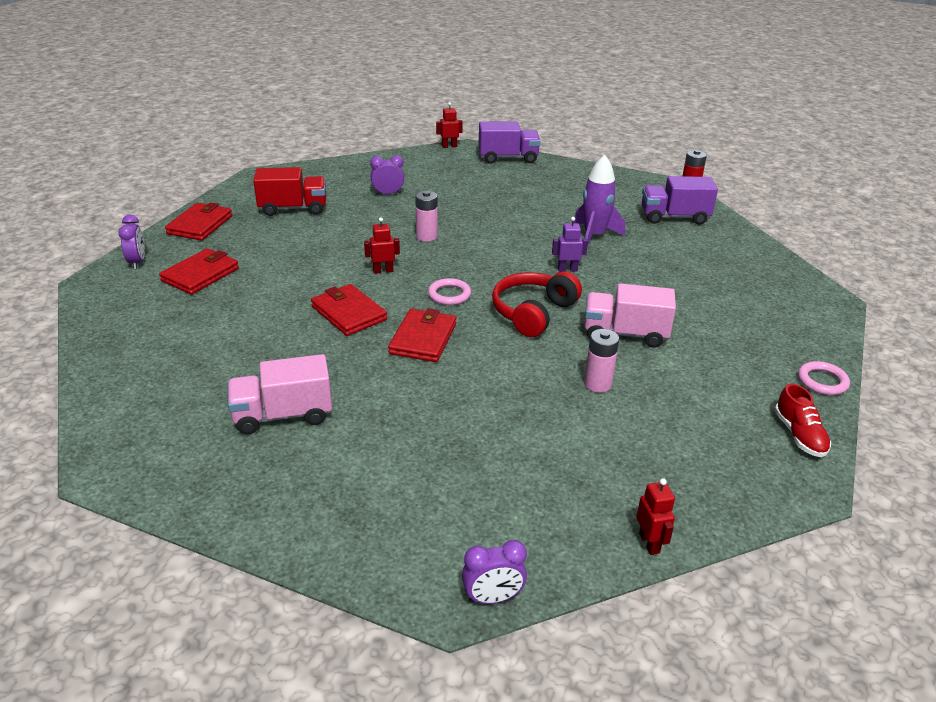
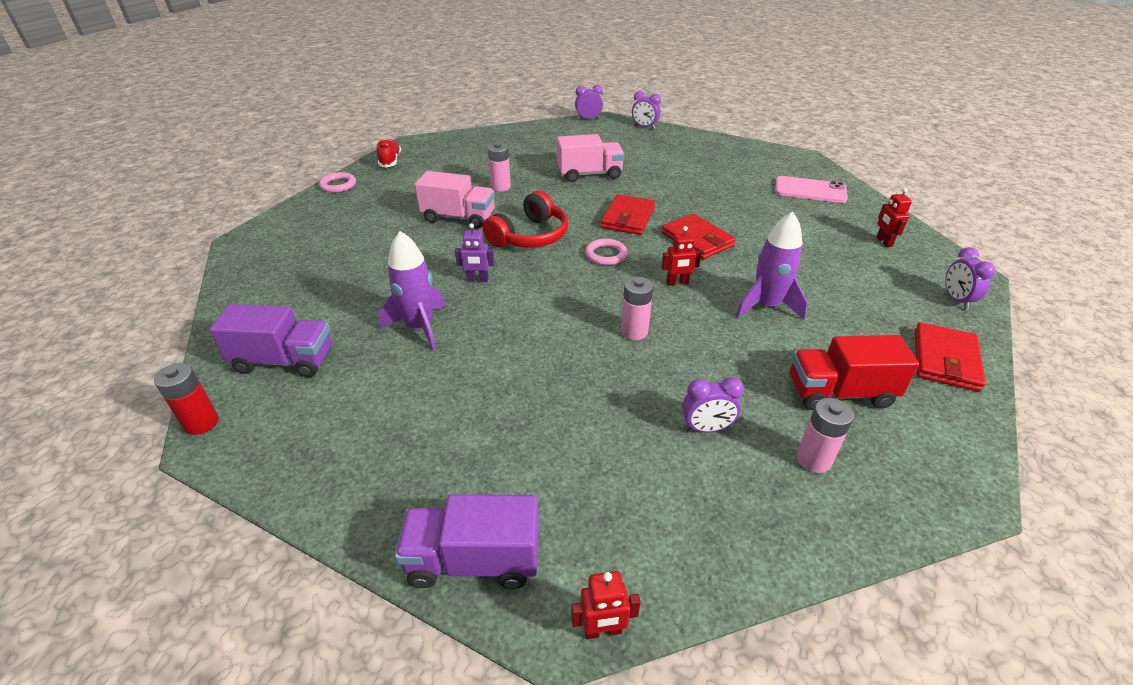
camera: 175 degrees left, 5 degrees up
(159, 391) = (810, 190): none -> pink phone
(200, 275) = (870, 282): red wallet -> none
(283, 415) = (715, 176): pink truck -> pink truck (589, 174)
(311, 255) = (766, 306): none -> purple rocket
(331, 184) = (813, 459): none -> pink battery
(368, 566) = (644, 127): none -> purple clock
(649, 543) = (510, 129): red robot -> red robot (883, 242)

